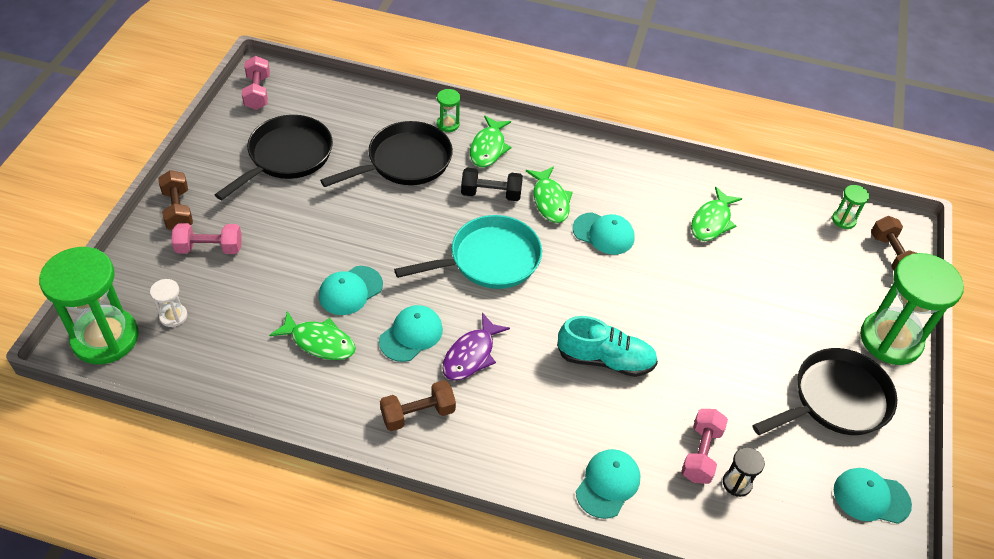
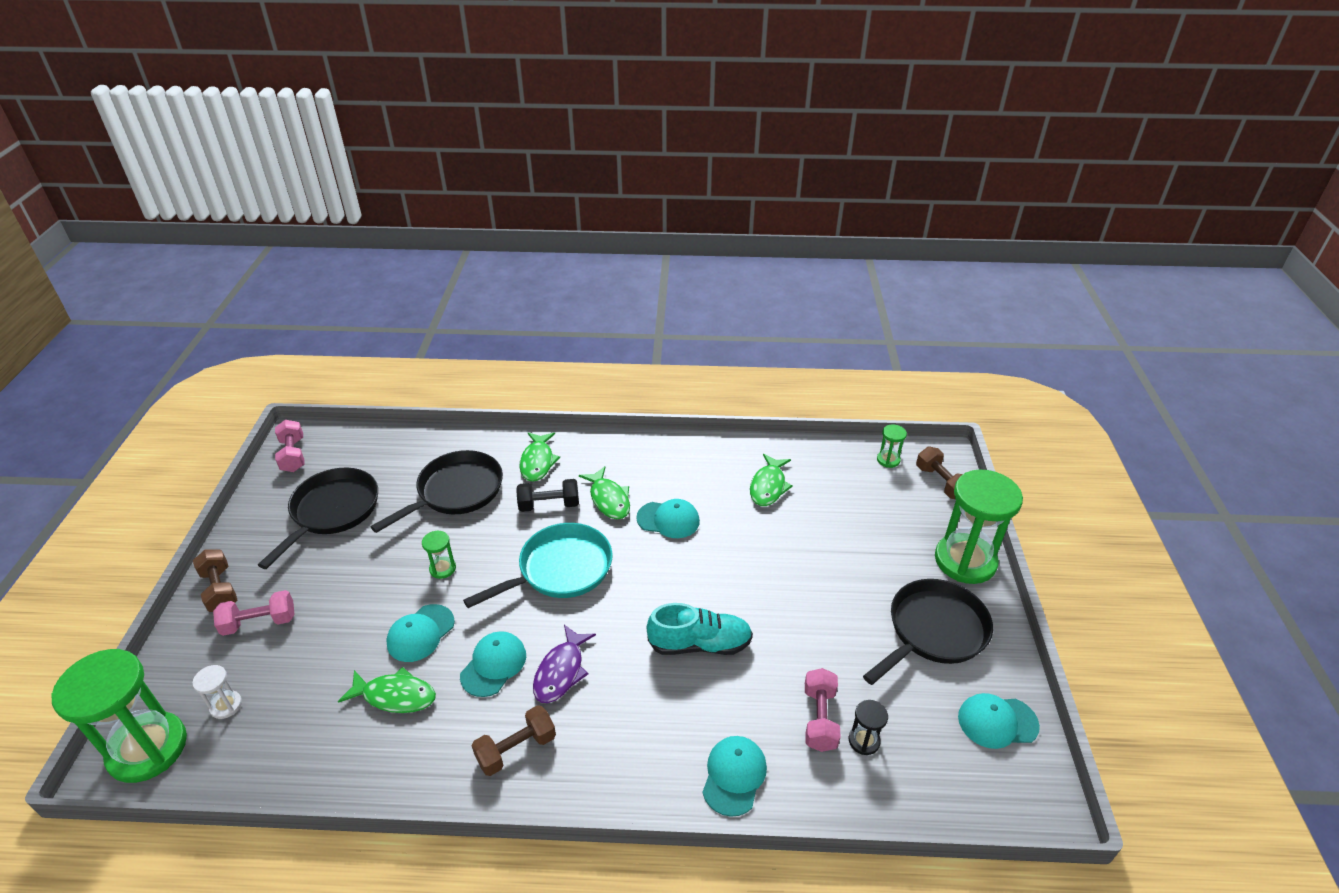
camera: 10 degrees left, 10 degrees down
(448, 124) = (493, 448): green hourglass -> green hourglass (442, 568)

